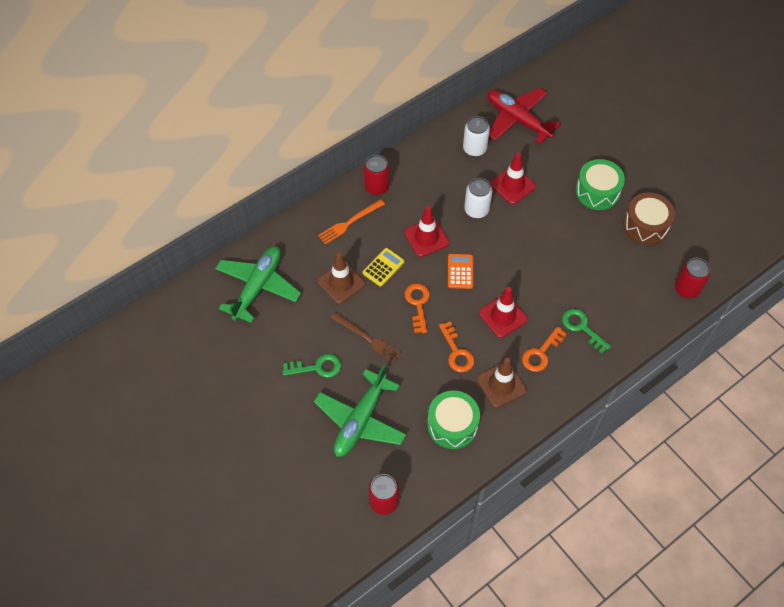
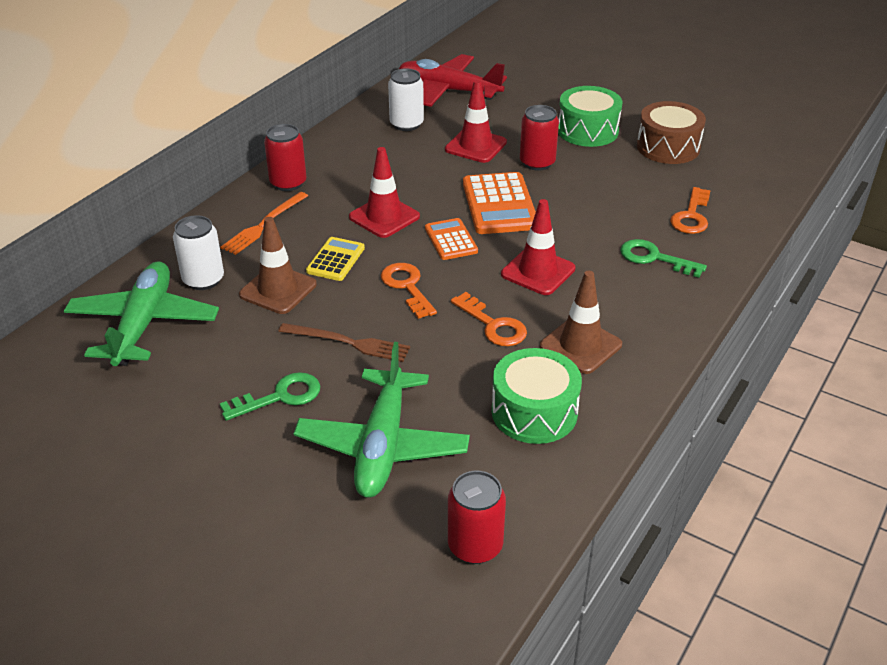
camera: 20 degrees left, 20 degrees down
(476, 210) = (440, 177): white can -> white can (203, 280)
(504, 248) = (499, 204): none -> orange calculator
(541, 353) = (616, 297): orange key -> orange key (691, 216)
(687, 289) = (761, 191): red can -> red can (537, 163)

